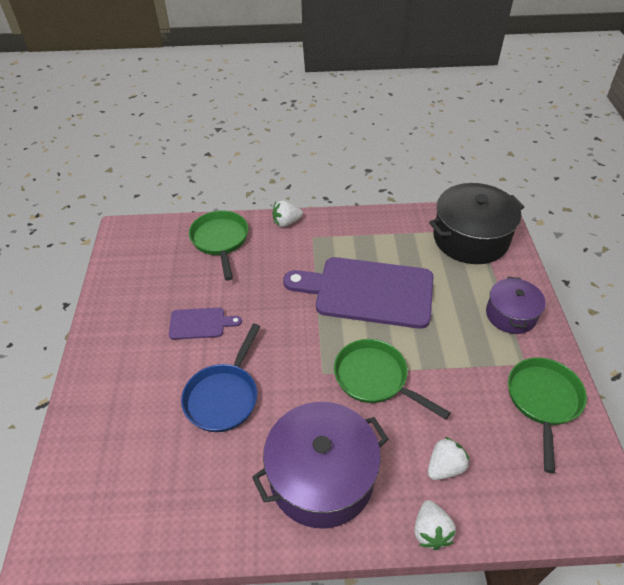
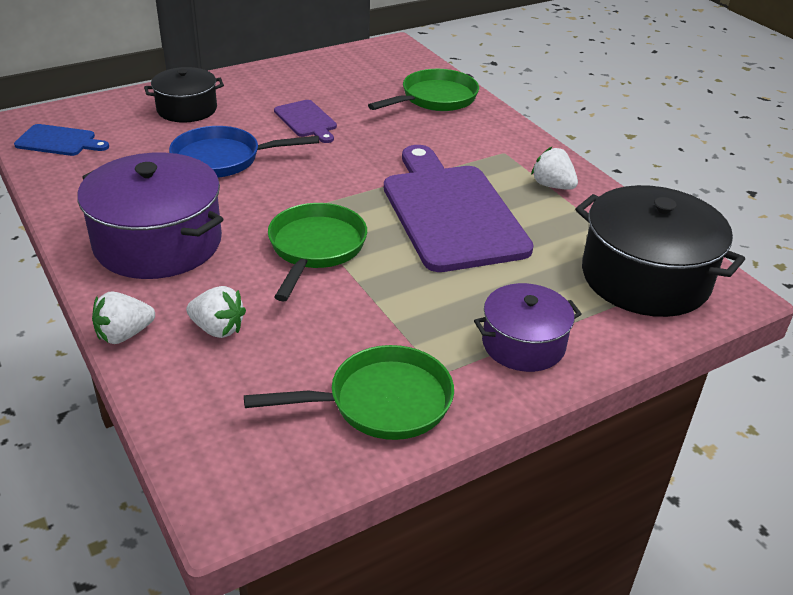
camera: 60 degrees right, 10 degrees down
(110, 517) = (59, 141): none -> blue cutting board
(123, 397) = (187, 109): none -> black pot
(286, 222) = (509, 129): white strawberry -> white strawberry (552, 186)

